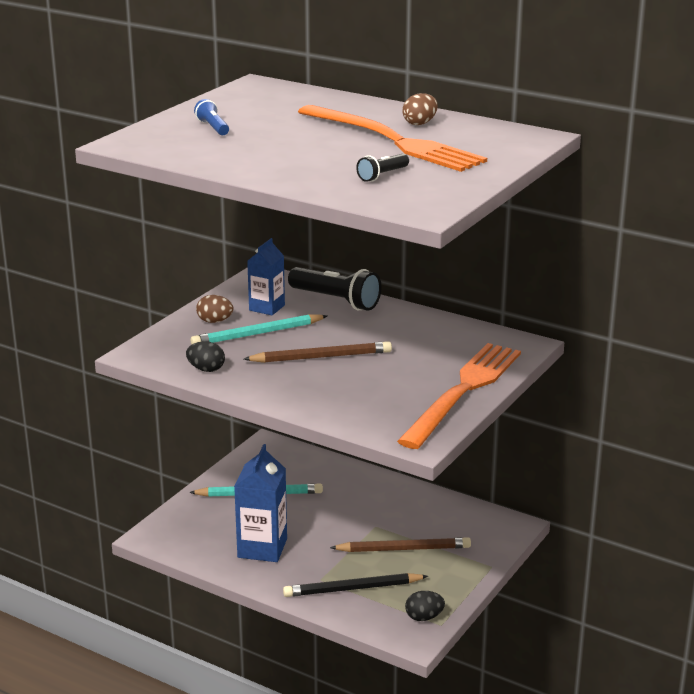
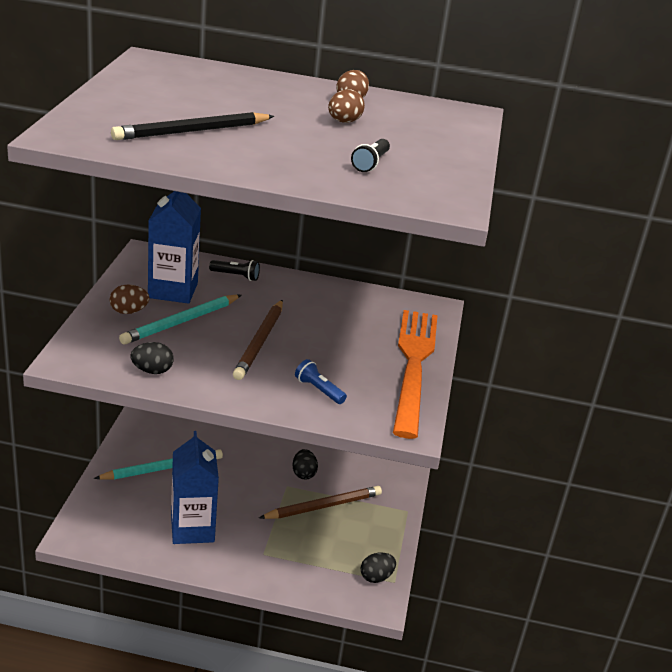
camera: 25 degrees left, 5 degrees up
(213, 127) = (146, 112): blue flashlight -> blue flashlight (318, 390)
(267, 308) = (173, 290): blue carton -> blue carton, size x1.54
(321, 357) = (259, 342): brown pencil -> brown pencil turned 135 degrees clockwise
(336, 300) = (236, 276): black flashlight -> black flashlight, size x0.51
(352, 589) = (298, 558): black pencil -> black pencil (192, 131)
(393, 141) = (344, 122): orange fork -> brown egg
(399, 518) = (303, 474): none -> black egg

